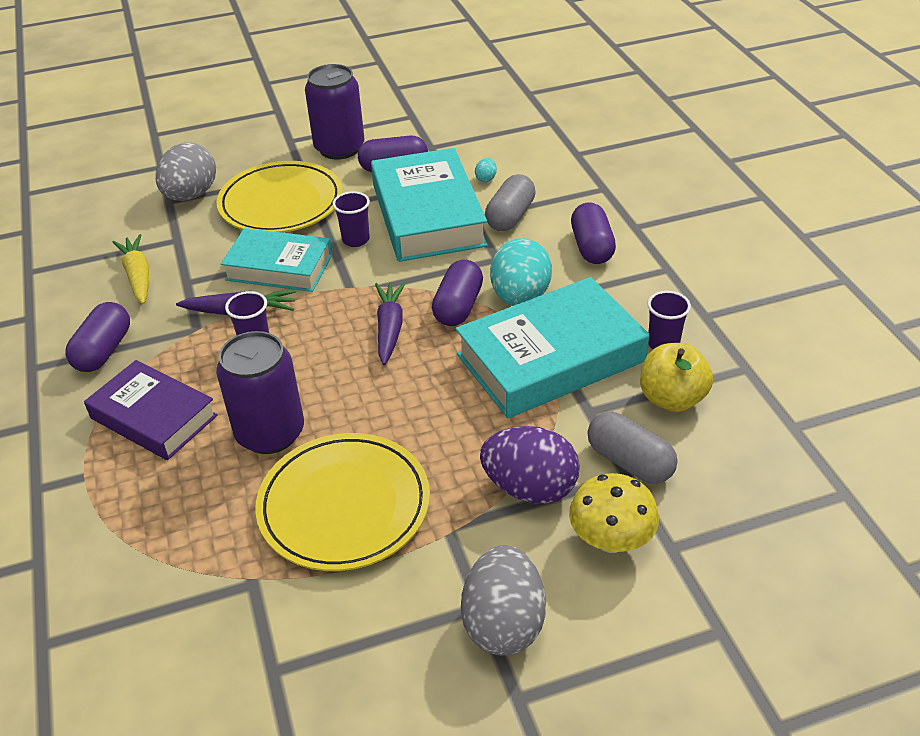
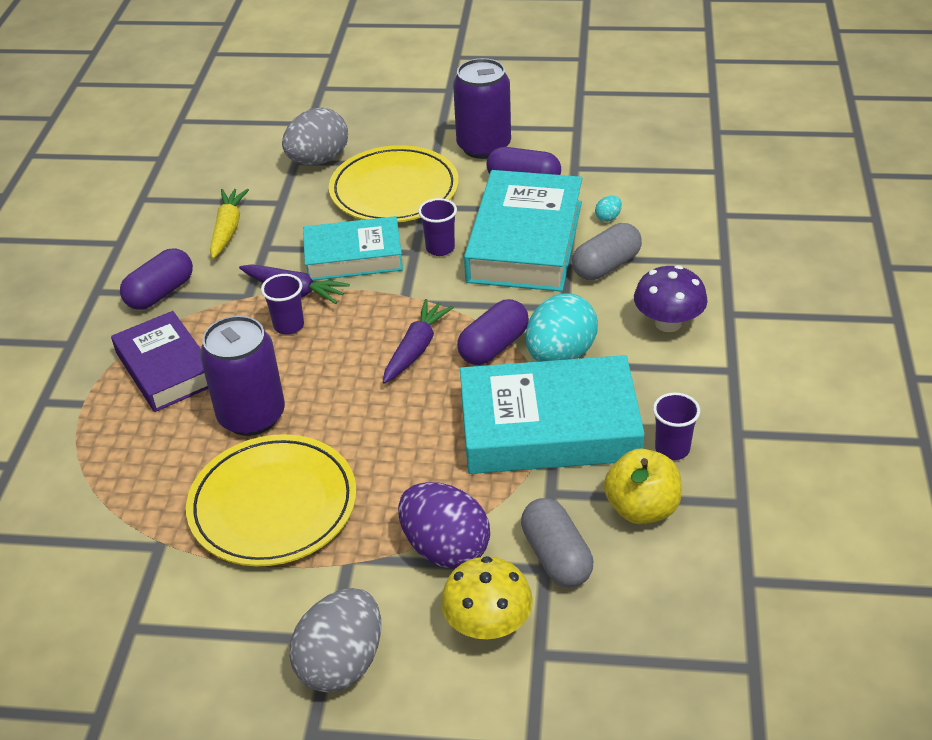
camera: 25 degrees right, 0 degrees up
(279, 267) = (353, 256): turquoise book -> turquoise book turned 45 degrees counterclockwise
(591, 247) = (668, 323): purple capsule -> purple mushroom

